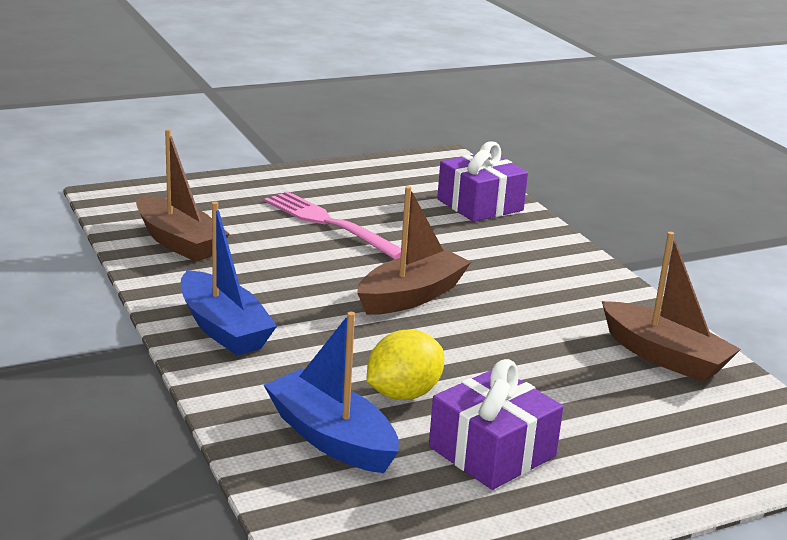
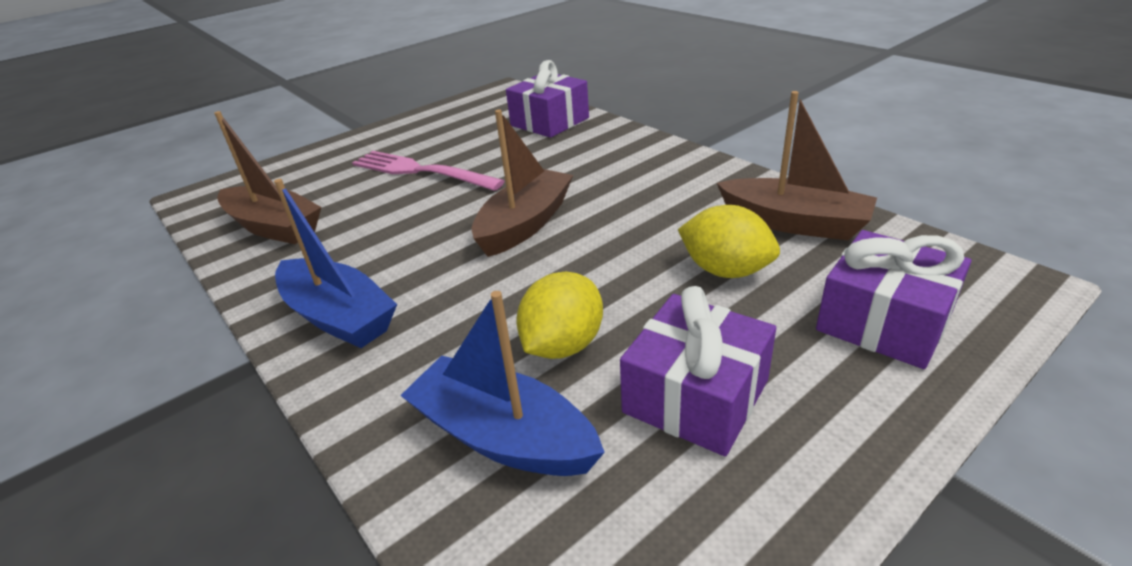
camera: 10 degrees left, 10 degrees up
(573, 377) = (725, 270): none -> yellow lemon
(683, 445) = (883, 321): none -> purple gift

